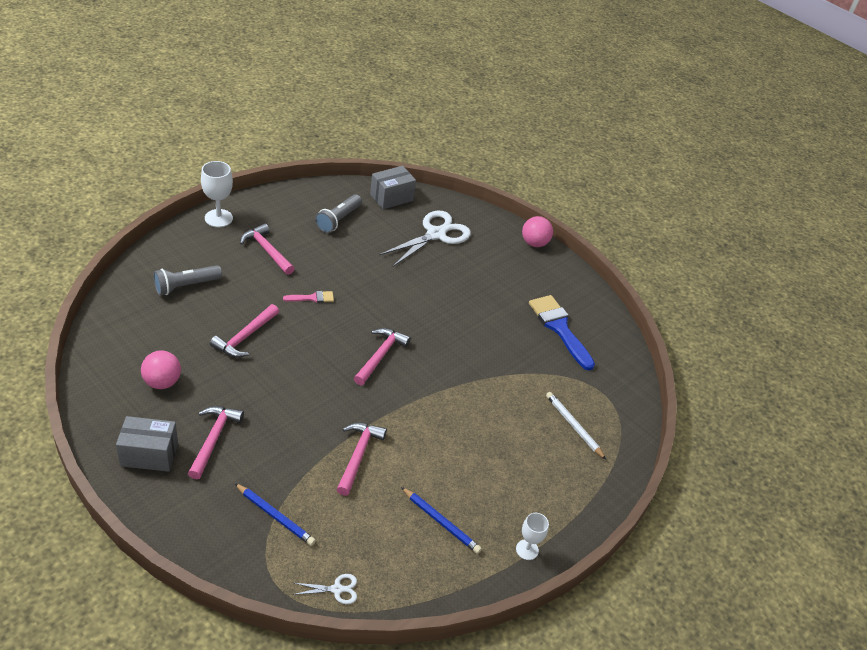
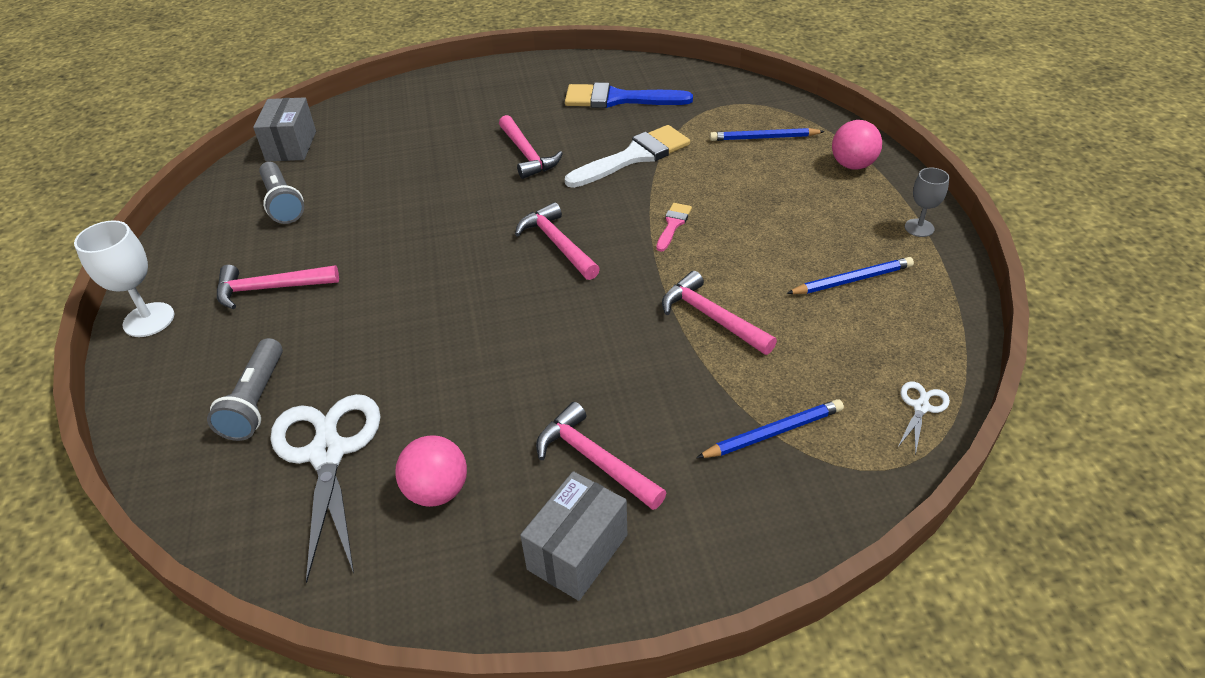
camera: 50 degrees left, 0 degrees up
(245, 337) = (420, 364): pink hammer -> pink hammer (527, 154)
(312, 298) = (404, 272): pink brush -> pink brush (673, 224)
(435, 234) = (392, 133): white scissors -> white scissors (327, 453)
(497, 361) = (634, 156): none -> white brush
(527, 549) = (919, 228): white goblet -> grey goblet
(534, 243) = (477, 71): pink ball -> pink ball (852, 165)
(573, 426) = (763, 138): white pencil -> blue pencil

